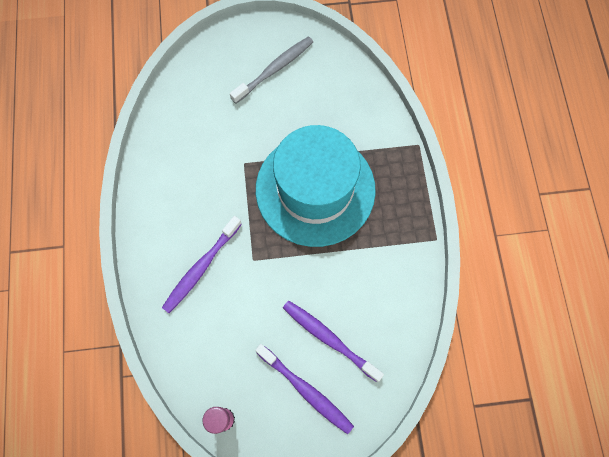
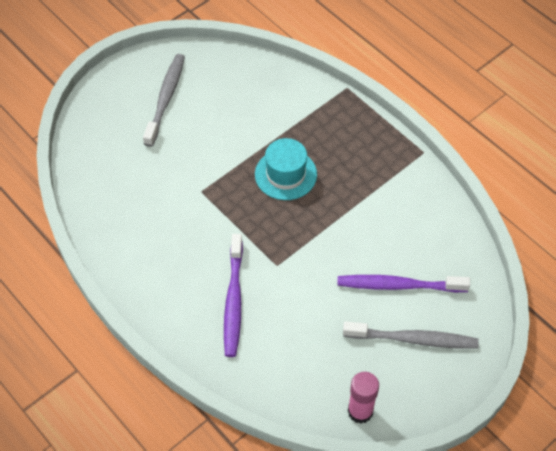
camera: 35 degrees left, 15 degrees down
(306, 390) = (413, 339): purple toothbrush -> grey toothbrush
(315, 189) = (285, 174): turquoise hat -> turquoise hat, size x0.47

